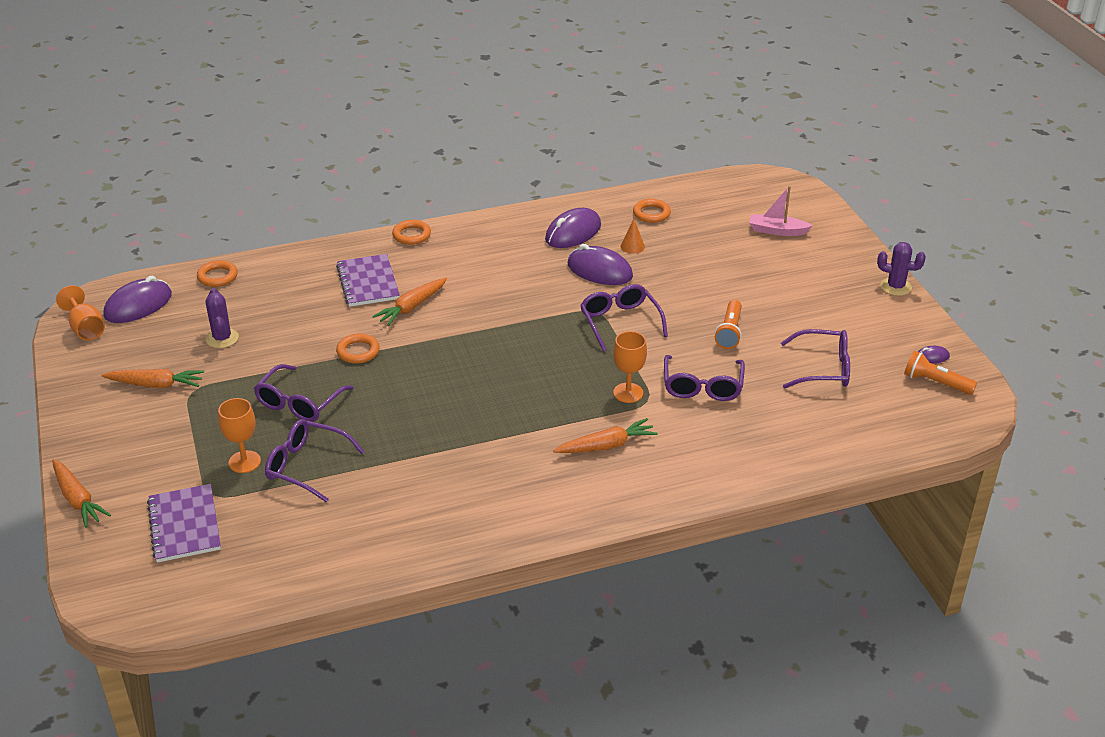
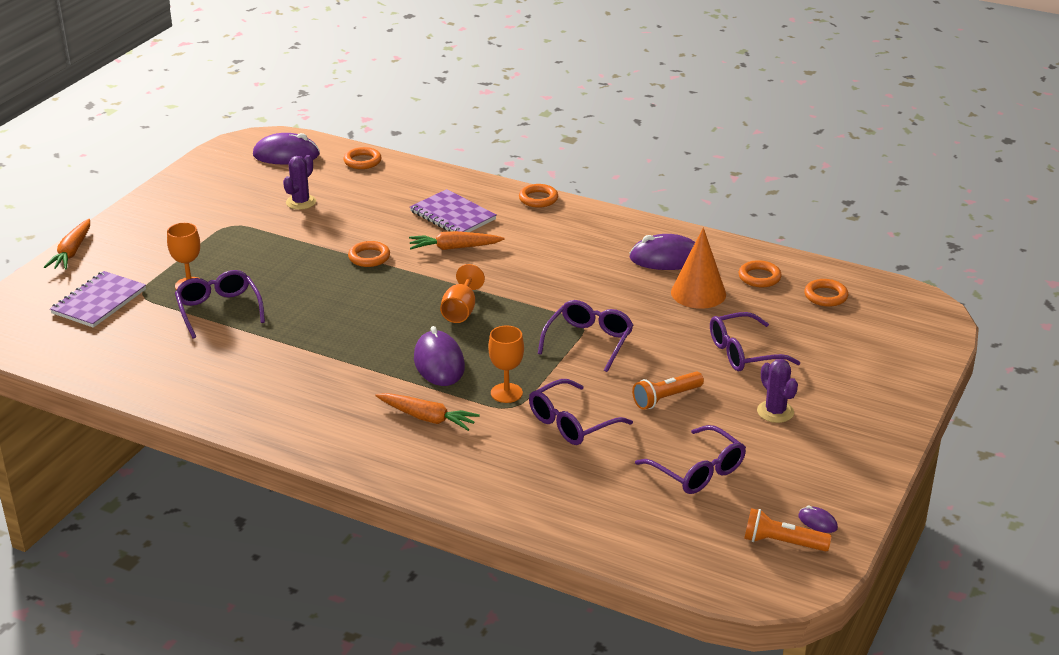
camera: 45 degrees right, 5 degrees down
(86, 328) = (235, 153): orange goblet -> orange goblet (461, 310)
(156, 385) = (217, 209): orange carrot -> none
(300, 402) = (280, 268): purple glasses -> purple glasses (744, 353)
(368, 282) = (452, 215): purple notebook -> purple notebook turned 75 degrees counterclockwise
(599, 270) = (639, 296): purple mouse -> purple mouse (439, 363)
(632, 246) = (698, 293): orange cone -> orange cone, size x2.04
(709, 205) = (825, 296): none -> orange ring
(777, 231) = (852, 347): pink boat -> none
(895, 287) = (887, 450): purple cactus -> purple cactus (775, 412)
(935, 383) = (782, 542): orange flashlight -> orange flashlight turned 60 degrees counterclockwise

